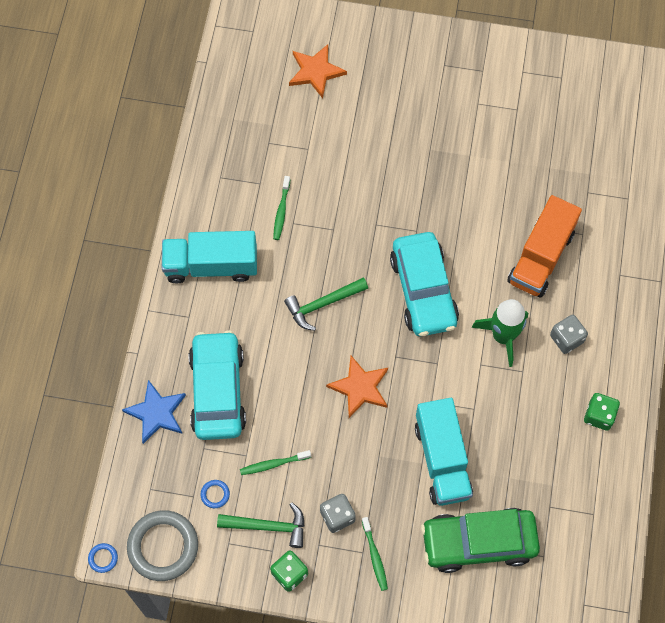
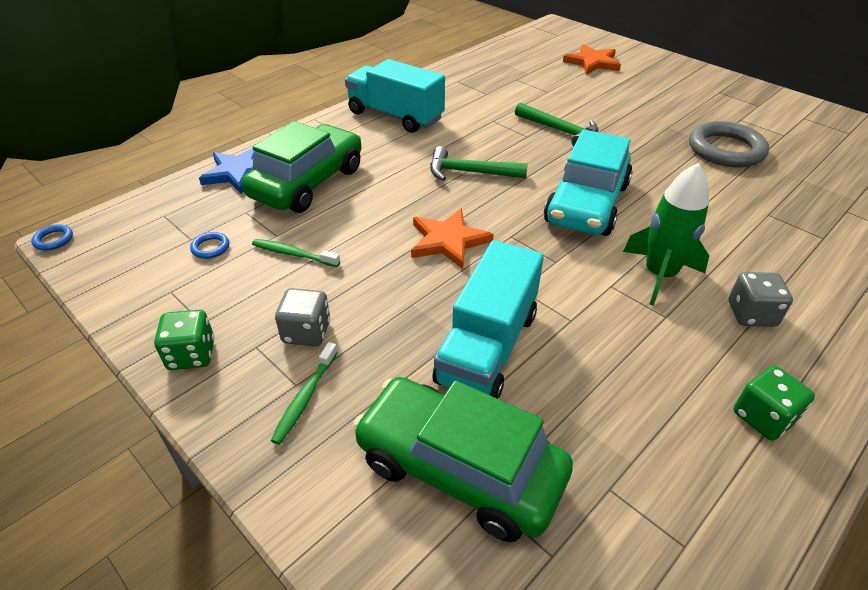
camera: 35 degrees right, 25 degrees down
(163, 546) = (111, 260): grey ring -> grey ring (725, 150)
(218, 391) = (308, 183): turquoise car -> green car
(268, 526) = (225, 299): green hammer -> green hammer (559, 131)
(281, 211) = (490, 111): green toothbrush -> none
(541, 257) = (754, 234): orange truck -> none

